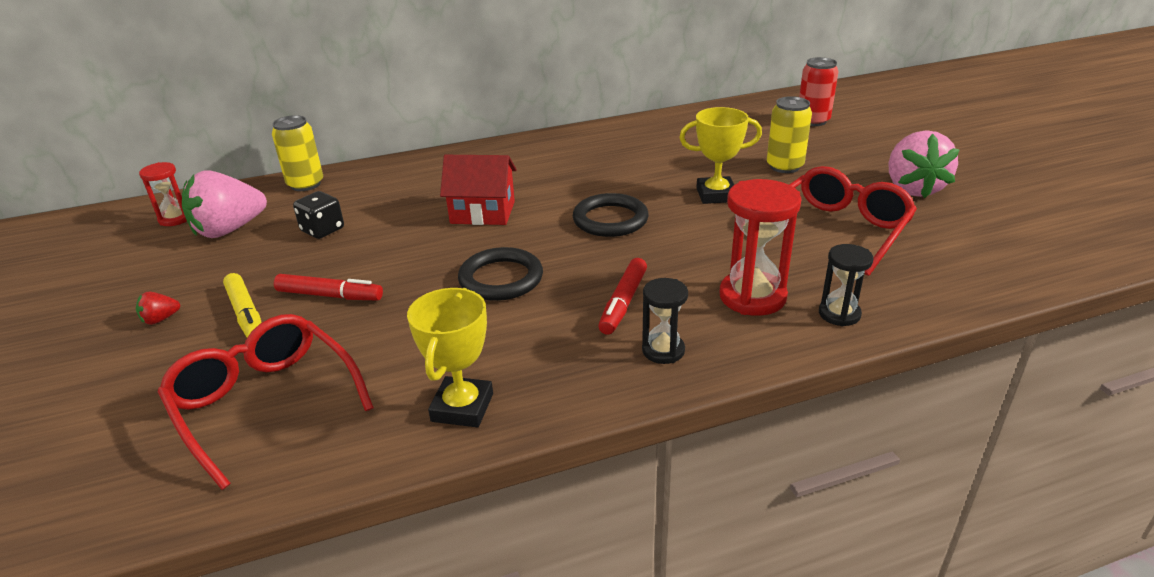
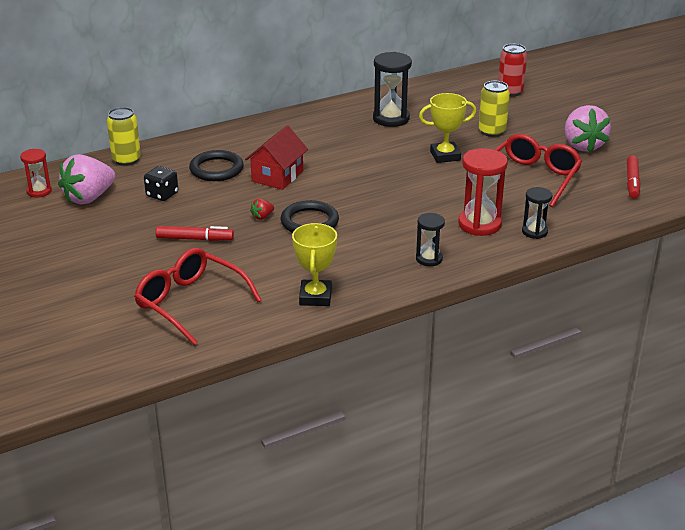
camera: 10 degrees left, 0 degrees up
(160, 319) = (83, 260): red strawberry -> red strawberry (262, 217)
(246, 314) = (143, 254): yellow marker -> none
(483, 212) = (277, 176): red house -> red house turned 60 degrees counterclockwise
(610, 220) = (373, 177): black ring -> black ring (216, 169)
(623, 303) = (397, 232): red marker -> red marker (632, 182)
(653, 147) = (391, 118): none -> black hourglass

